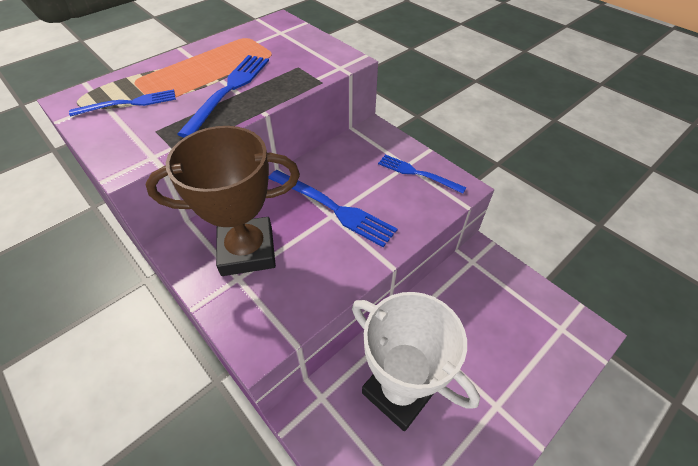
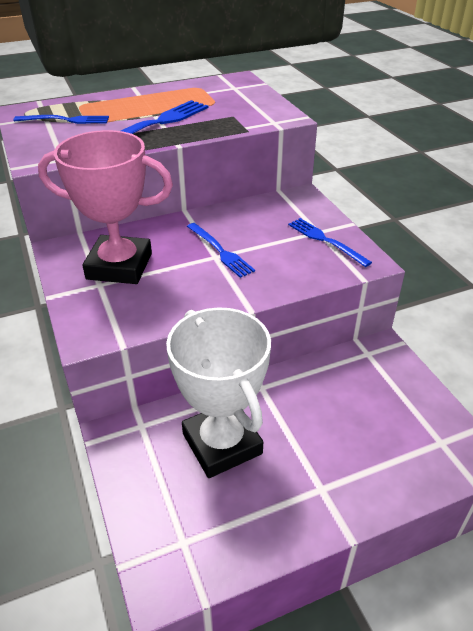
camera: 20 degrees right, 10 degrees down
(247, 251) = (119, 266): brown trophy -> pink trophy
(333, 208) = (220, 251): blue fork -> blue fork, size x0.66

